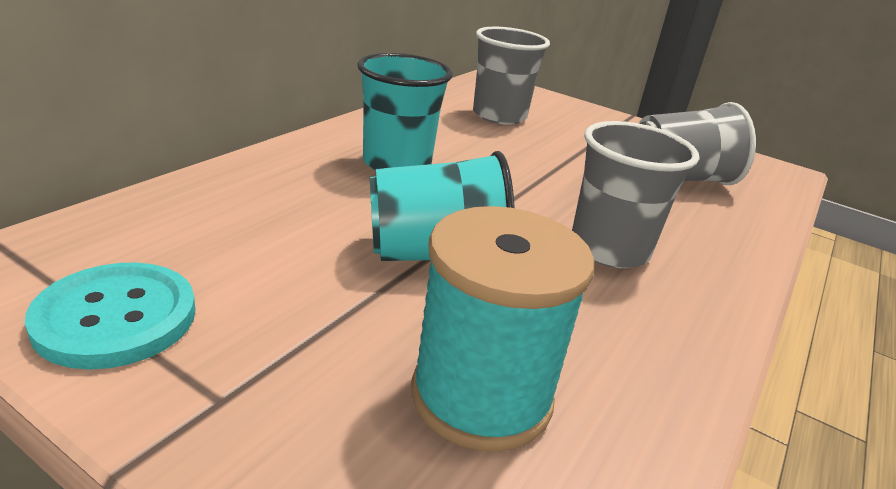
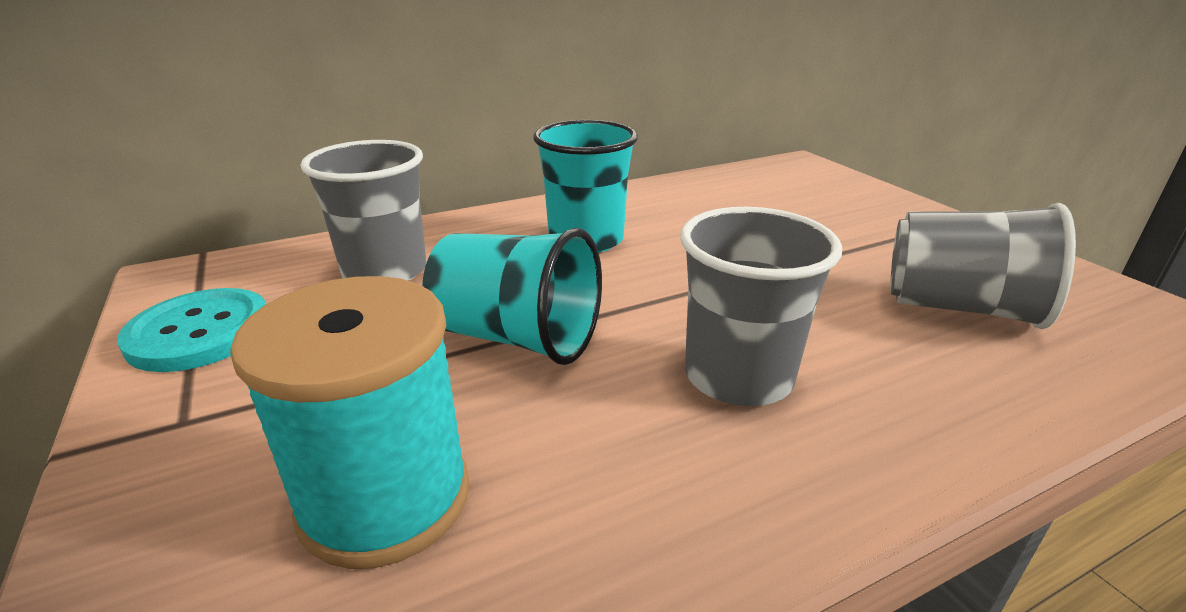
camera: 35 degrees right, 0 degrees up
(499, 116) = (768, 202): grey cup -> grey cup (385, 271)

